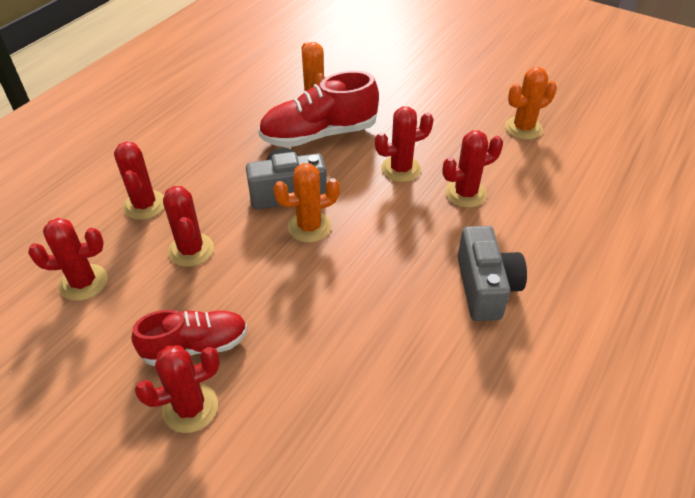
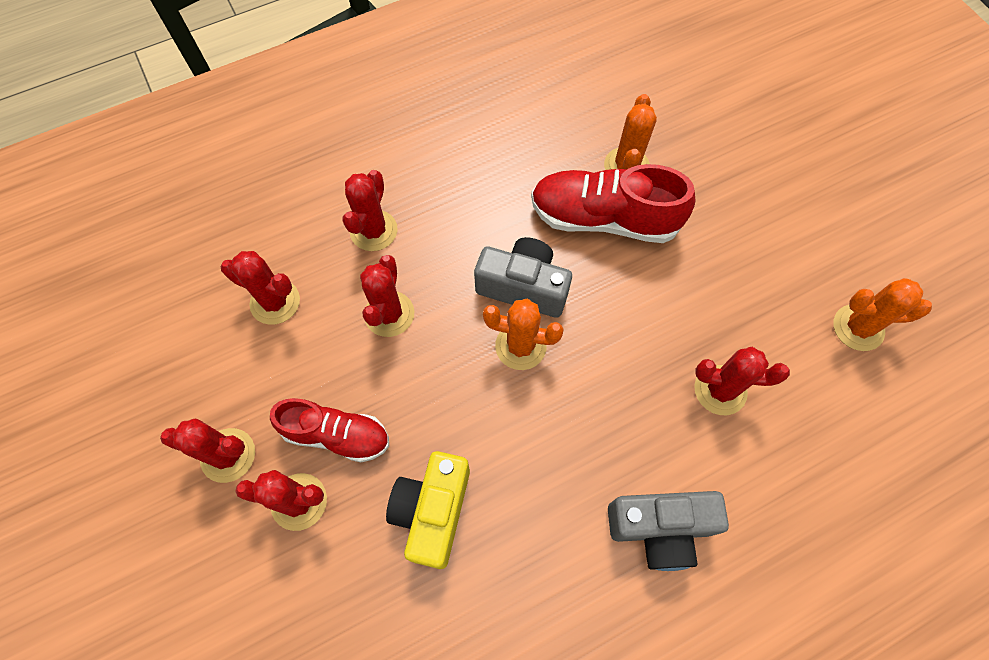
camera: 30 degrees right, 20 degrees up
(311, 358) = (432, 511): none -> yellow camera
(401, 169) = (667, 316): red cactus -> red cactus (228, 455)
(485, 287) = (660, 528): grey camera -> grey camera turned 60 degrees clockwise

